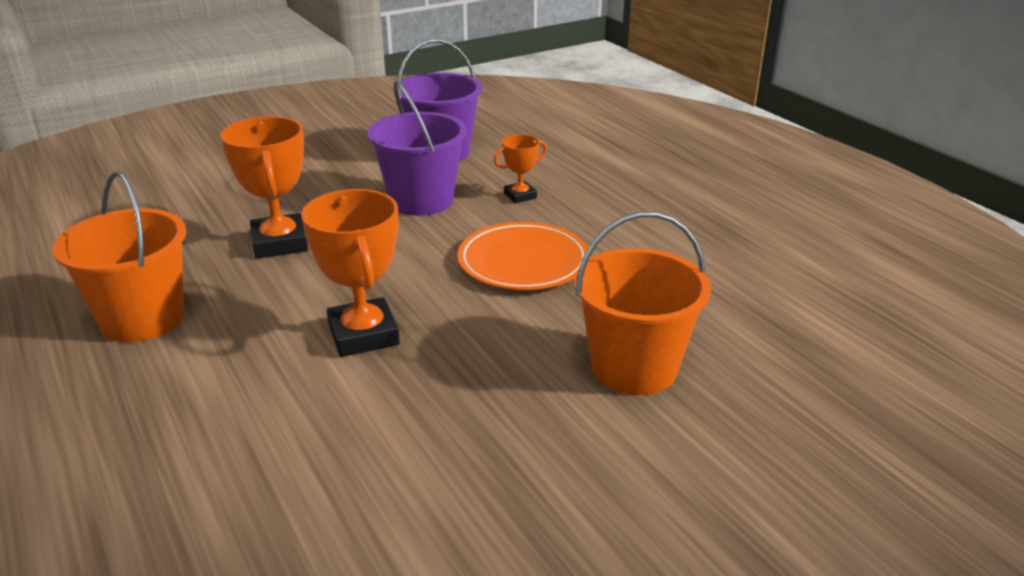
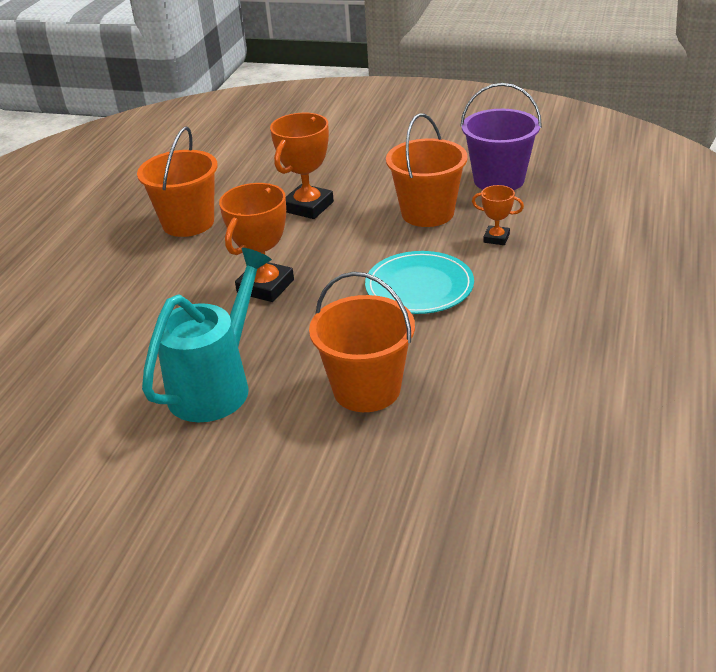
camera: 50 degrees right, 5 degrees up
(421, 200) = (427, 213): purple bucket -> orange bucket
(481, 456) = (217, 385): none -> turquoise watering can
(523, 261) = (419, 287): orange plate -> turquoise plate

